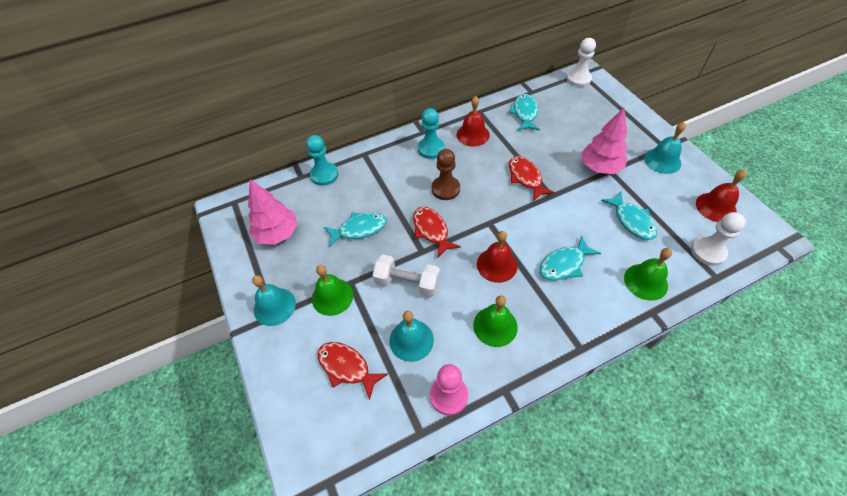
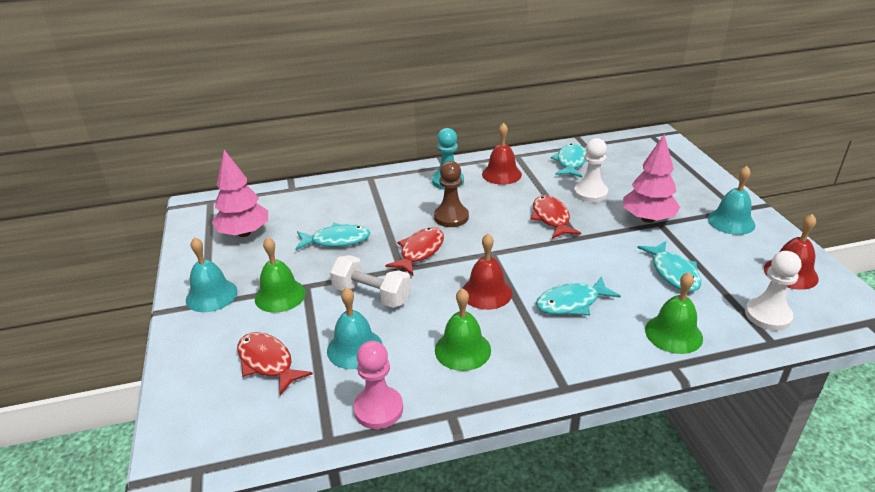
camera: 10 degrees right, 20 degrees down
(324, 175) = (318, 190): turquoise pawn -> none
(431, 230) = (420, 251): red fish -> red fish turned 45 degrees clockwise
(578, 79) = (646, 139): white pawn -> white pawn (590, 193)

